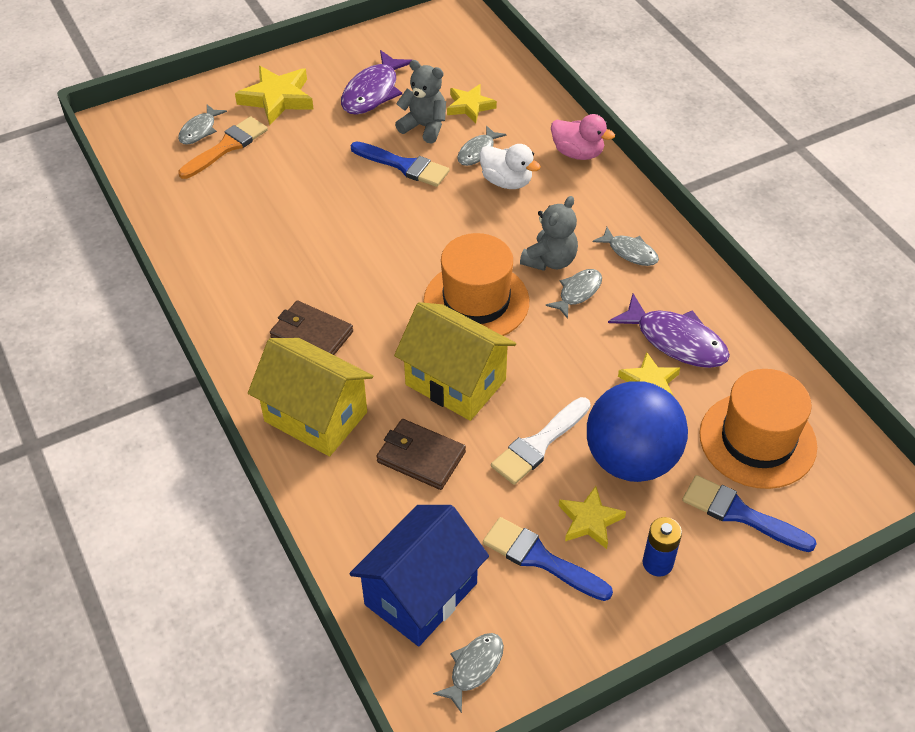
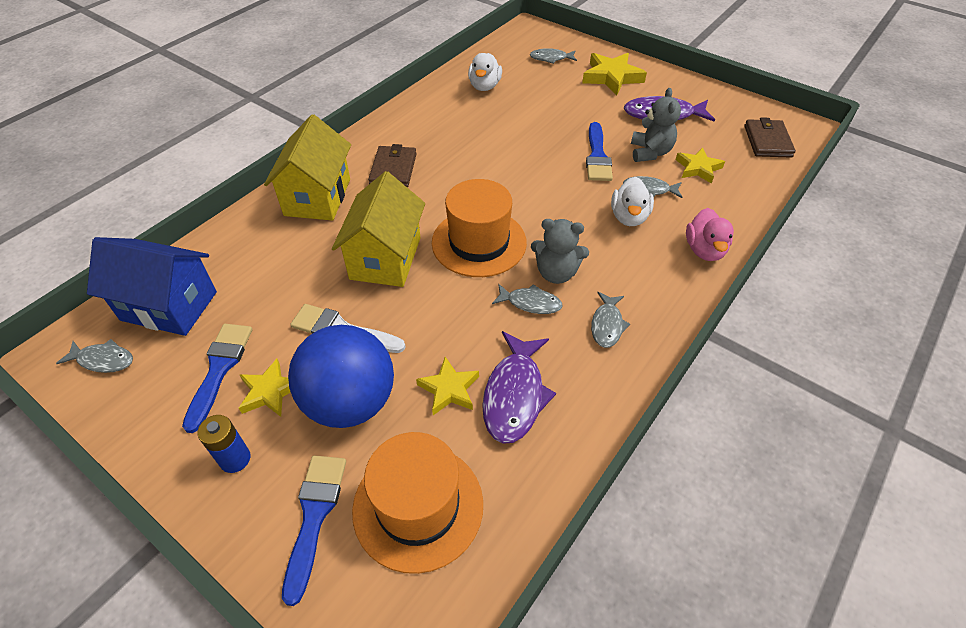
camera: 65 degrees right, 0 degrees up
(210, 205) = (484, 86): none -> white duck
(227, 147) = (545, 74): orange brush -> none
(421, 457) = (301, 263): brown wallet -> brown wallet (767, 141)

